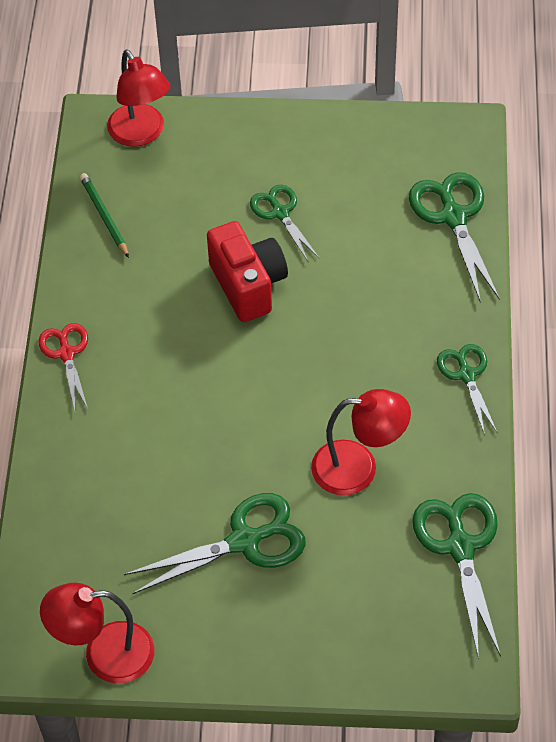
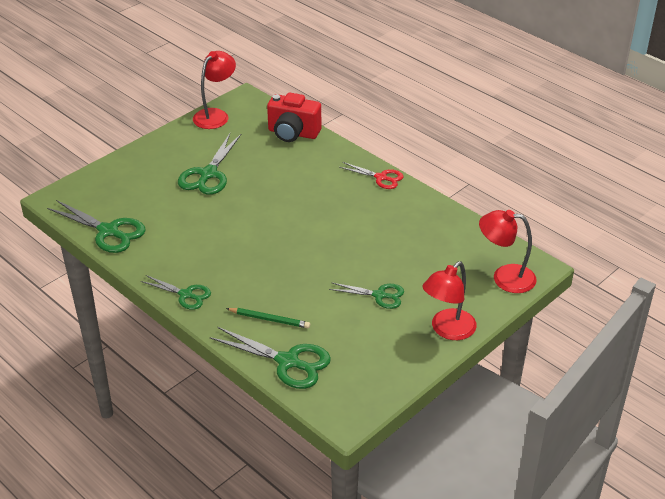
camera: 130 degrees right, 15 degrees down
(104, 216) = (456, 232): green pencil -> green pencil (269, 319)
(248, 285) = (345, 255): red camera -> red camera (293, 133)
(358, 468) = (192, 227): red lamp -> red lamp (447, 330)

